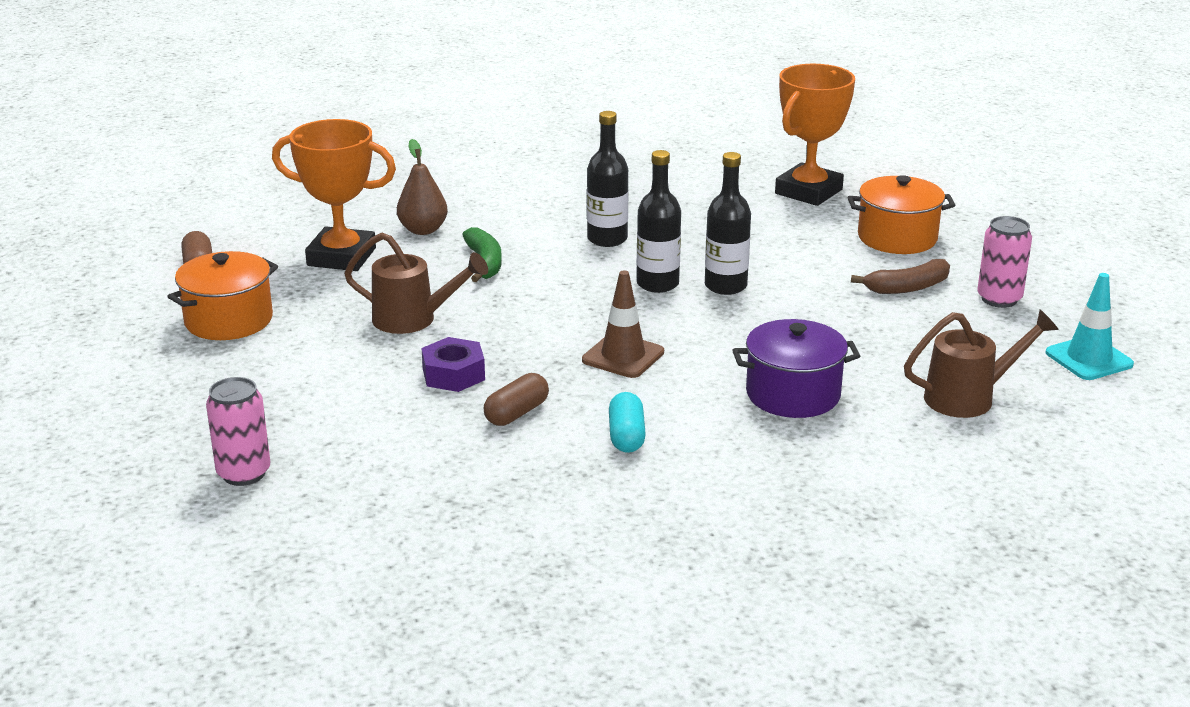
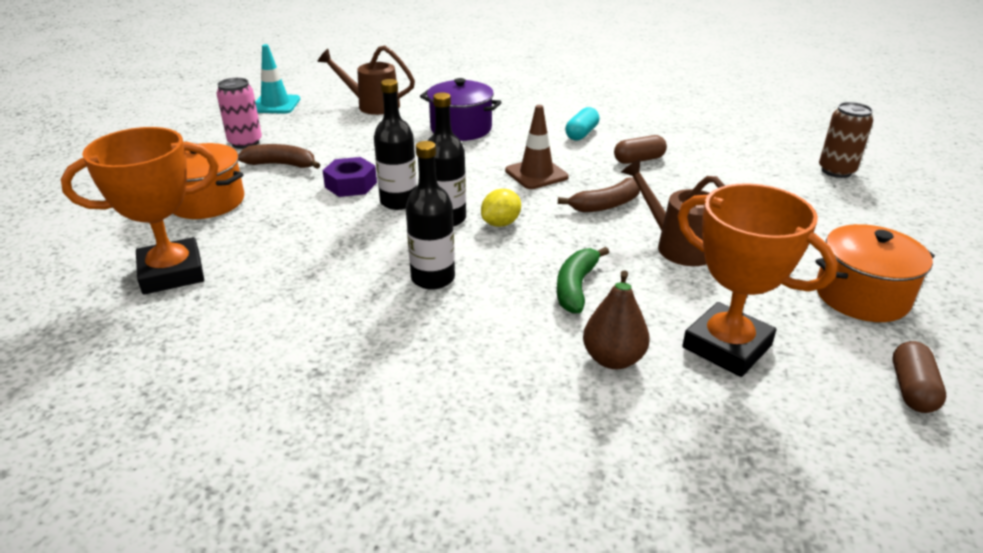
camera: 150 degrees left, 5 degrees up
(244, 473) = (836, 171): pink can -> brown can
(453, 374) = (667, 193): purple nut -> purple nut (351, 185)
(512, 342) = (606, 205): none -> brown banana
(601, 294) = (501, 223): none -> yellow lemon

